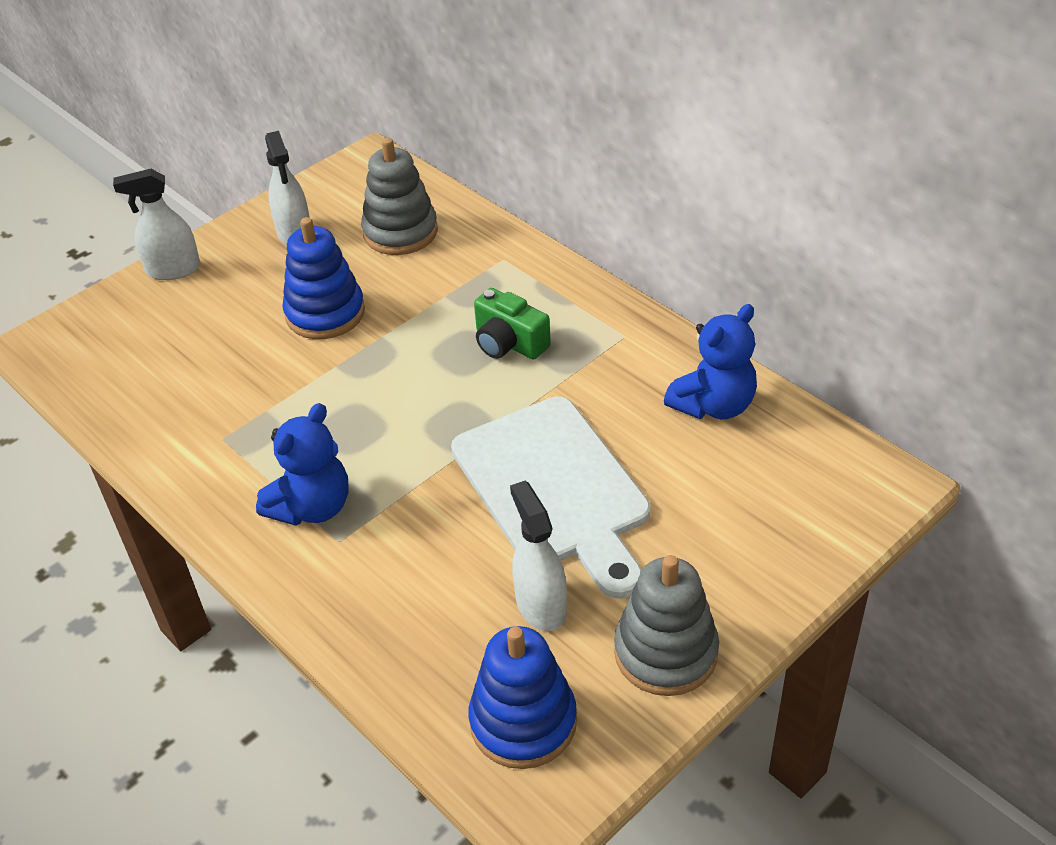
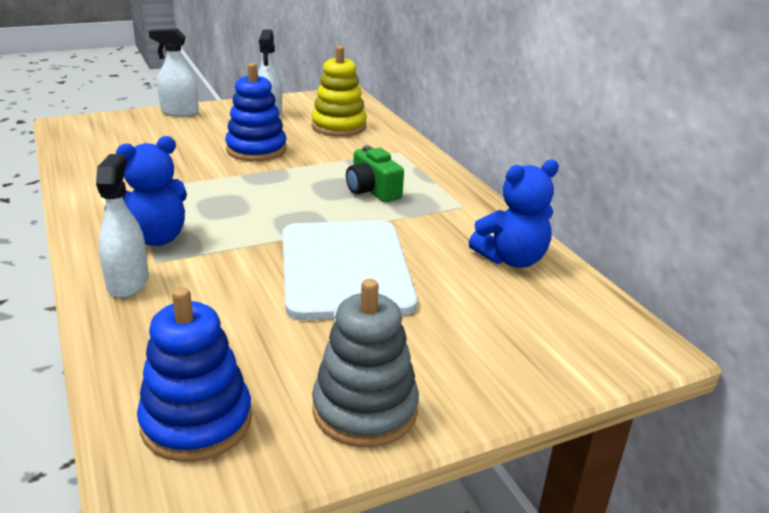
camera: 15 degrees right, 15 degrees down
(400, 232) = (339, 126): grey stacking toy -> yellow stacking toy
(540, 605) = (278, 343): white spray bottle -> white spray bottle (128, 282)

